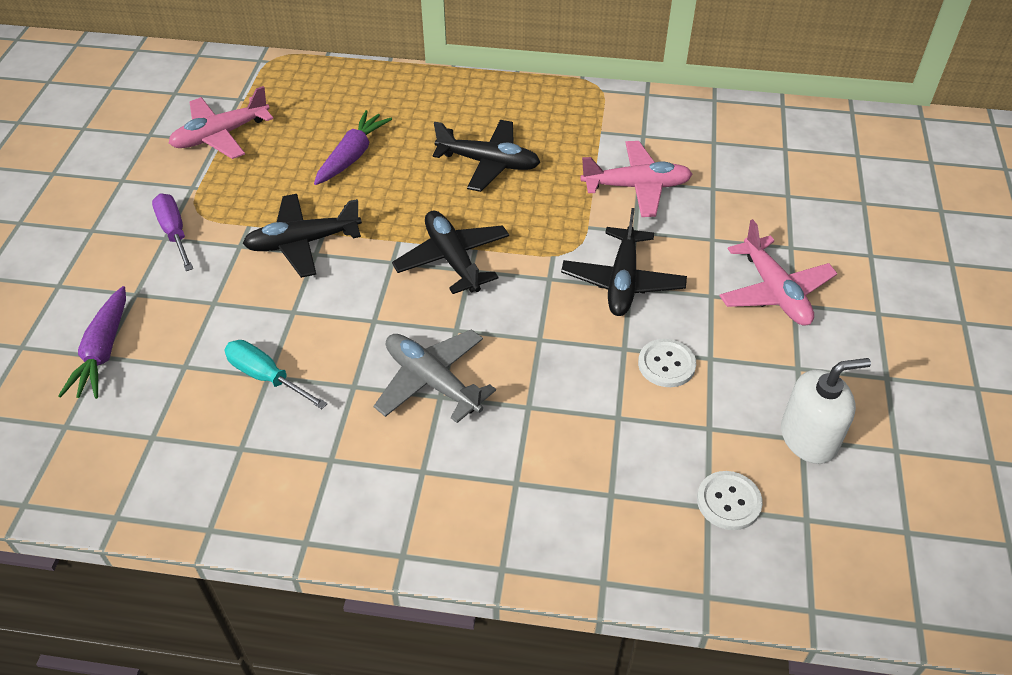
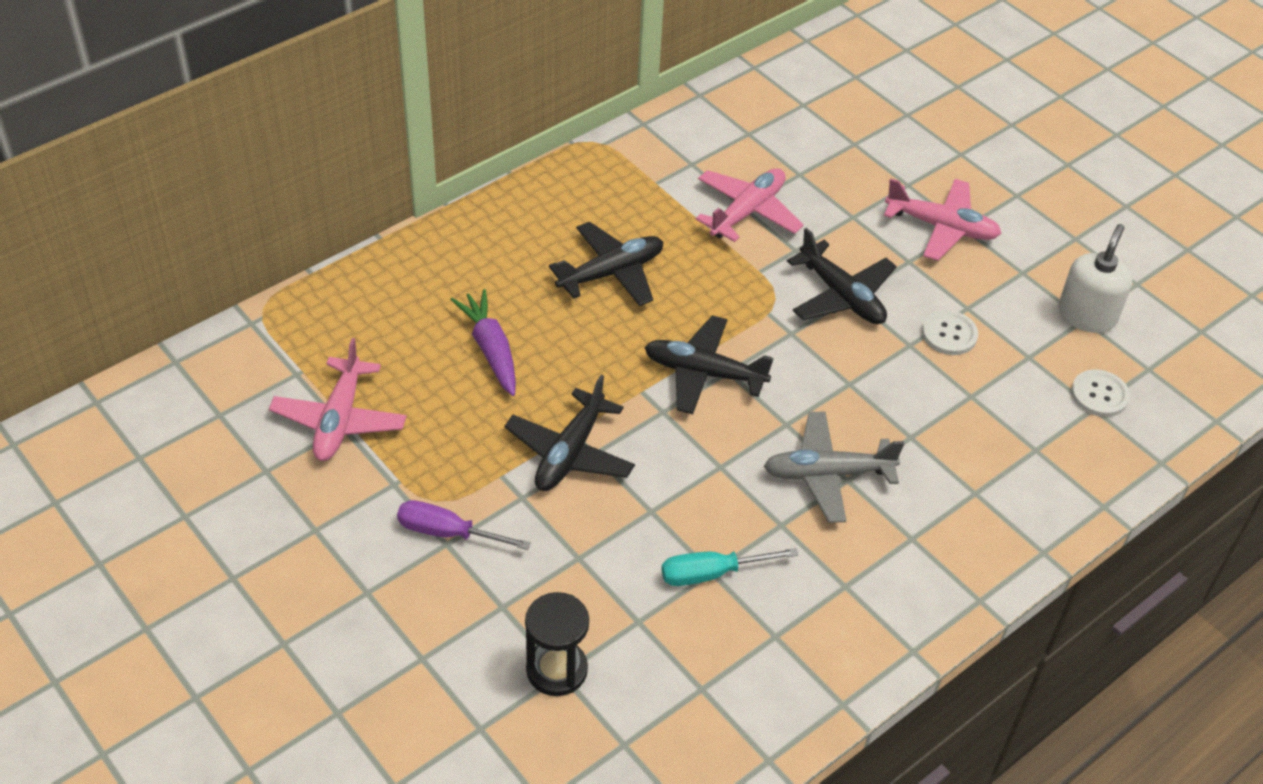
camera: 50 degrees left, 0 degrees up
(103, 352) = (557, 670): purple carrot -> black hourglass

